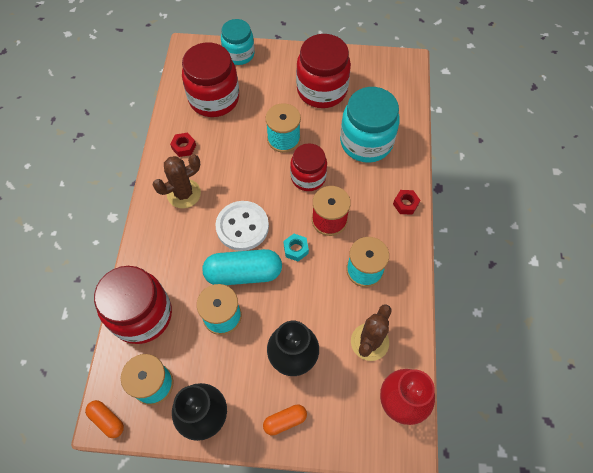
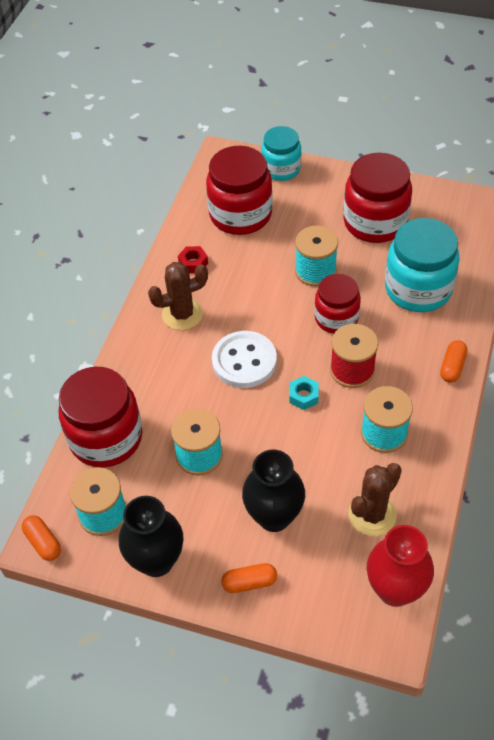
camera: 15 degrees right, 10 degrees down
(243, 273) = (234, 412): turquoise capsule -> none
(405, 204) = (452, 367): red nut -> orange capsule

